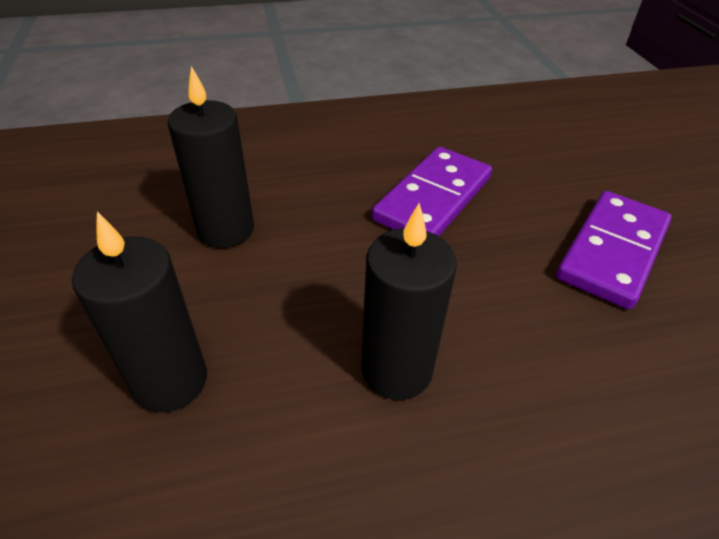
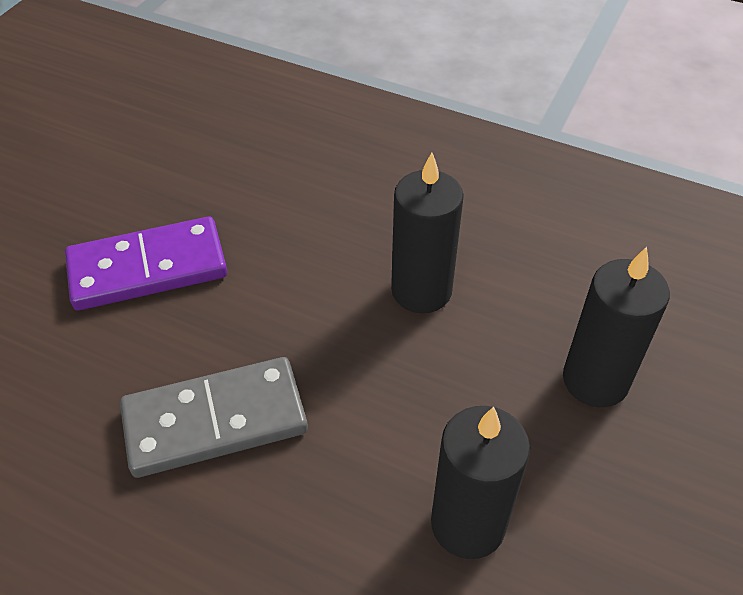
camera: 140 degrees left, 5 degrees up
(433, 198) = (215, 421): purple domino -> grey domino

